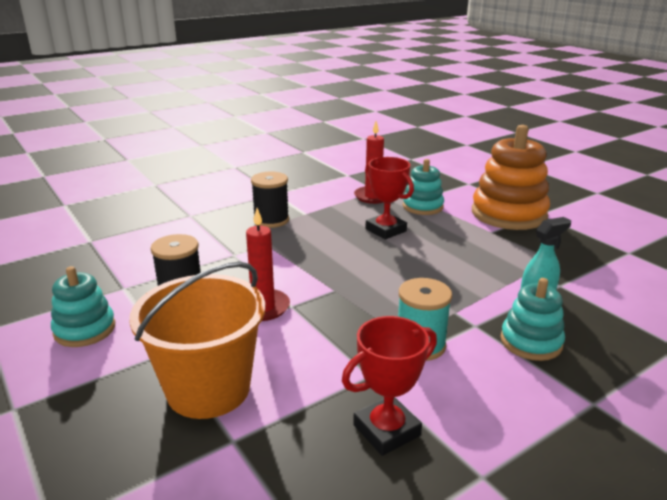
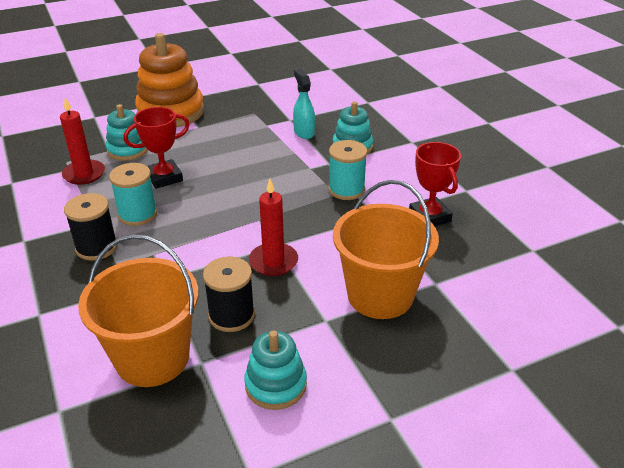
camera: 80 degrees left, 10 degrees up
(134, 265) = (152, 358): none -> orange bucket
(322, 228) = (137, 214): none -> turquoise spool

